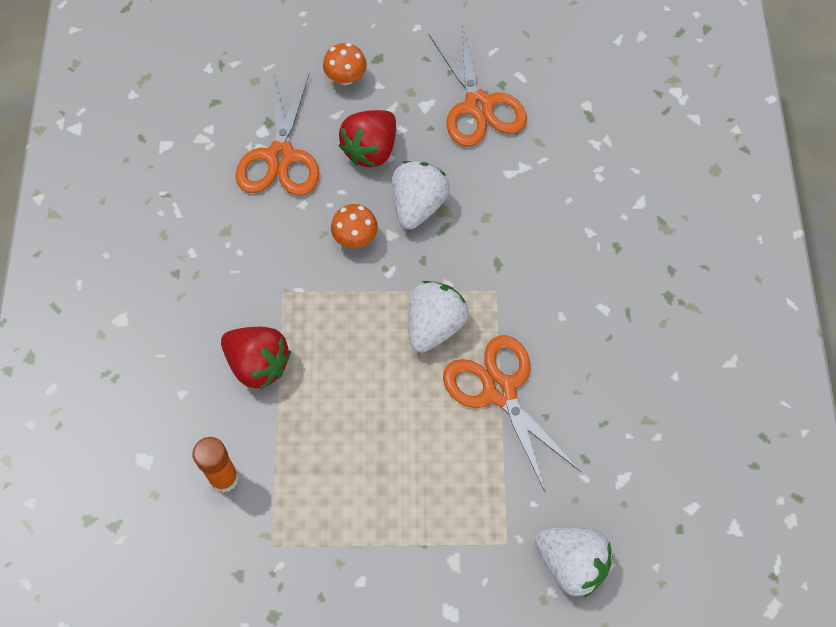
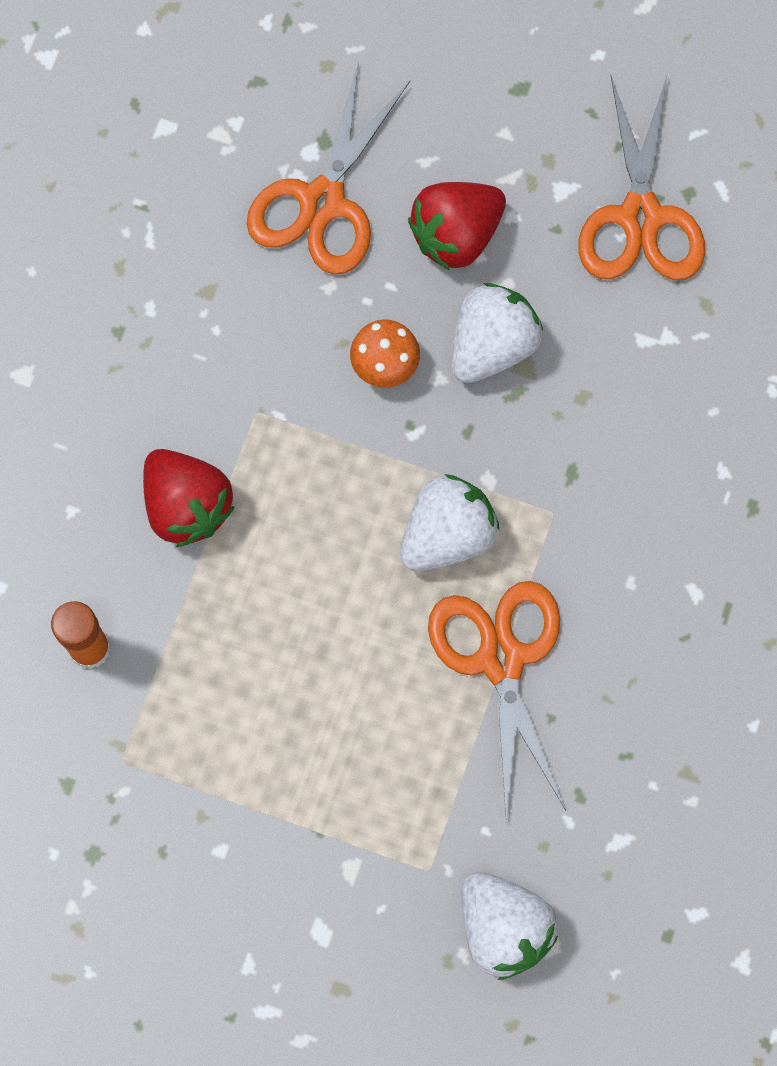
camera: 20 degrees right, 10 degrees up
(346, 77) = (461, 105): orange mushroom -> none

